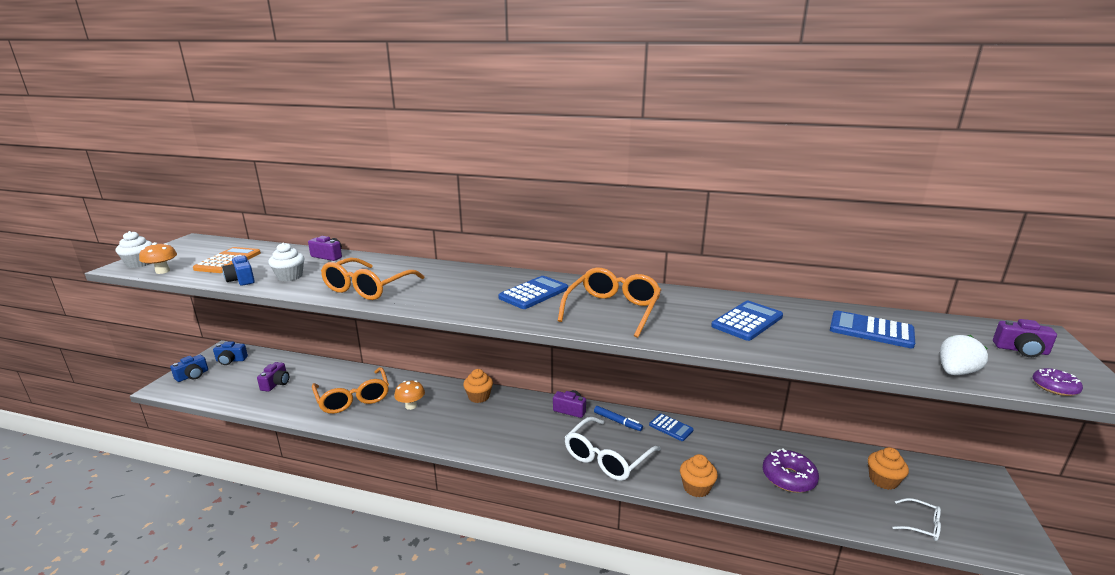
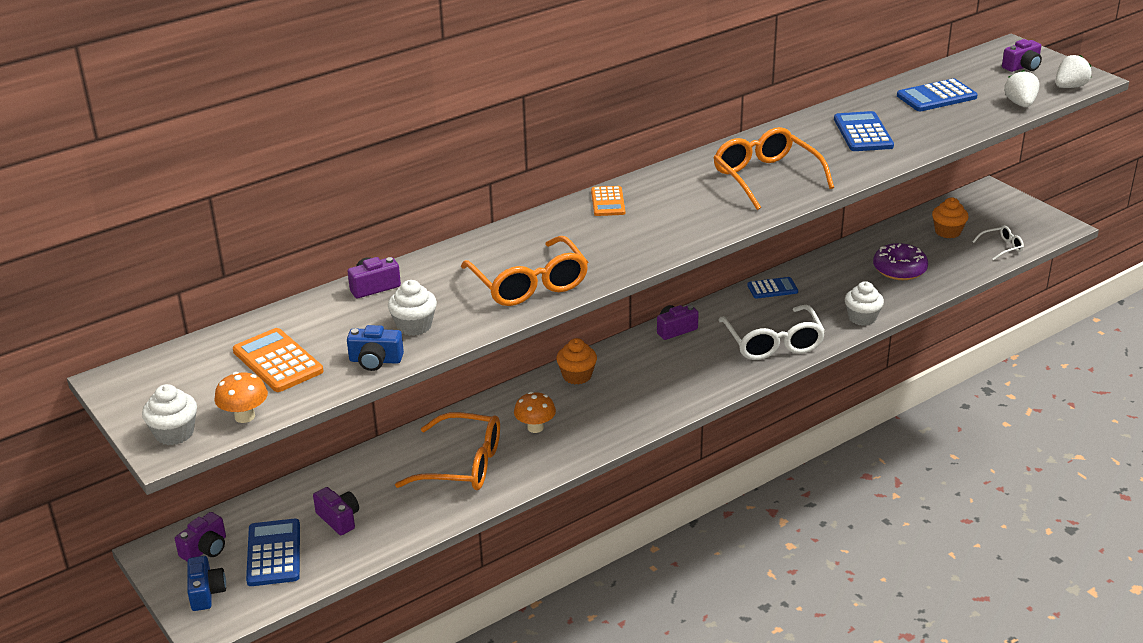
camera: 50 degrees left, 10 degrees up
(231, 360) = (205, 549): blue camera -> purple camera
(501, 277) = (608, 202): none -> orange calculator
(534, 293) = (676, 200): blue calculator -> blue calculator (274, 553)
(617, 421) = (728, 312): blue marker -> none
(696, 488) = (862, 318): orange cupcake -> white cupcake
(1054, 387) = (1069, 87): purple donut -> white strawberry

